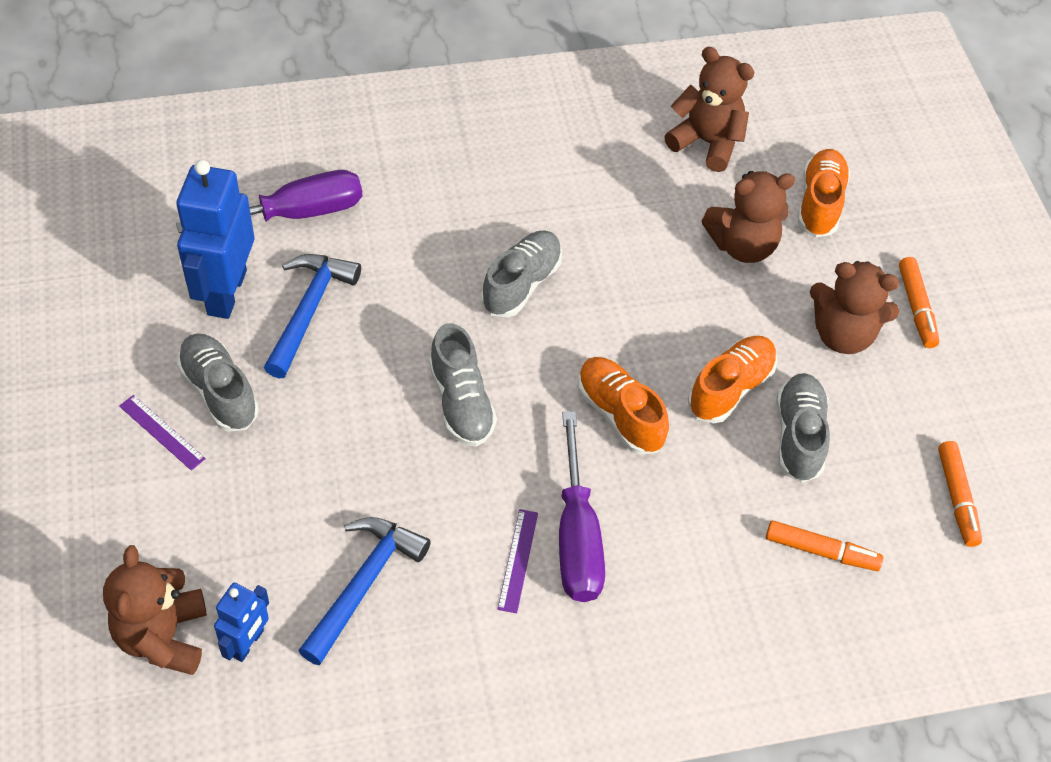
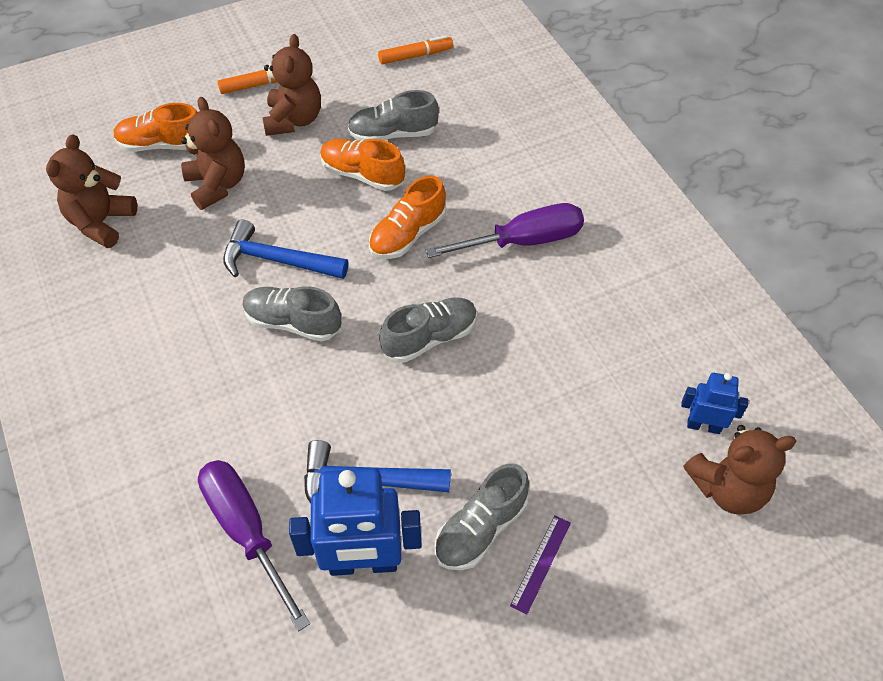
camera: 100 degrees left, 0 degrees up
(363, 584) = (619, 362): blue hammer -> blue hammer (277, 260)
(518, 560) = (557, 271): purple ruler -> none
(821, 551) = (482, 114): orange marker -> none

